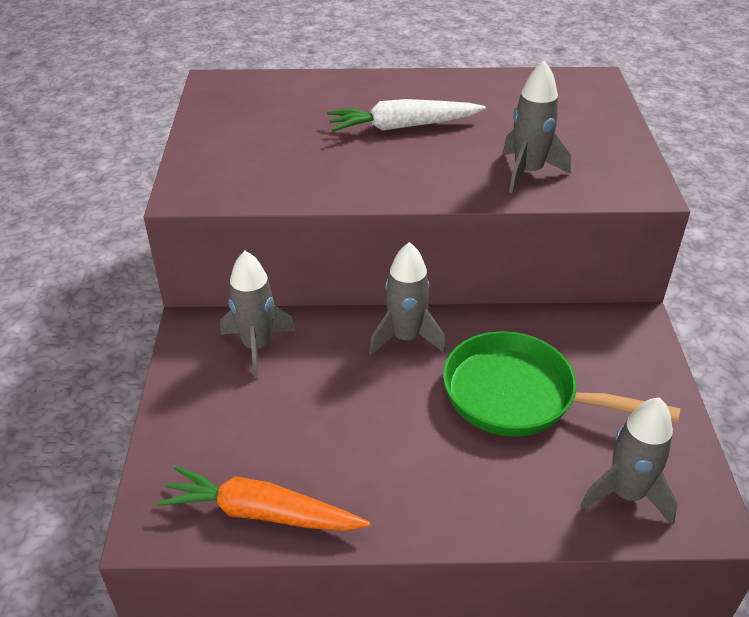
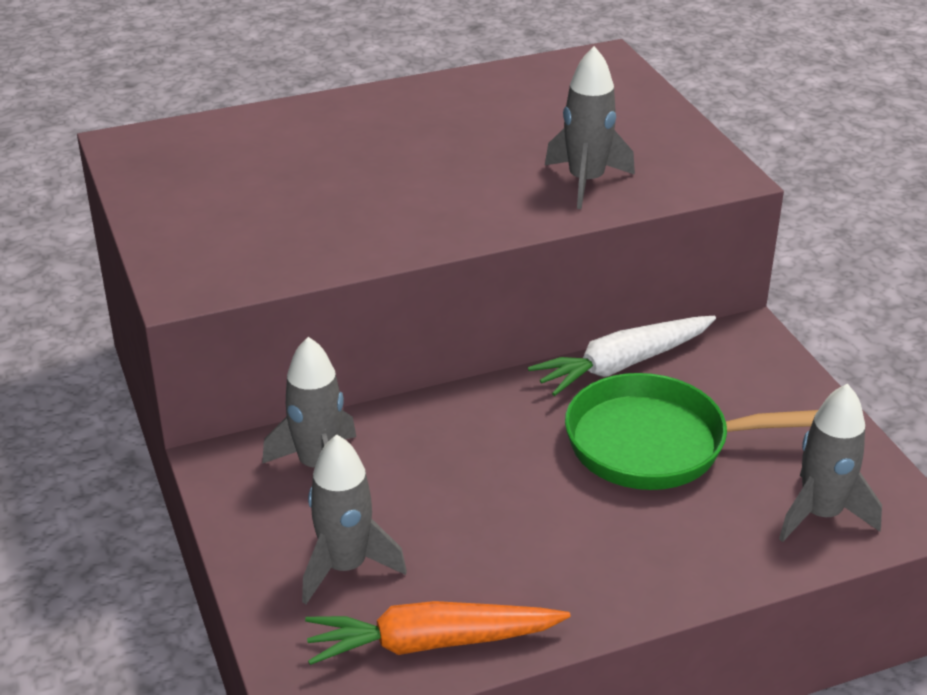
camera: 20 degrees left, 5 degrees down
(402, 126) = (407, 156): white carrot -> white carrot (622, 364)
(405, 338) = (495, 413): grey rocket -> grey rocket (345, 567)

